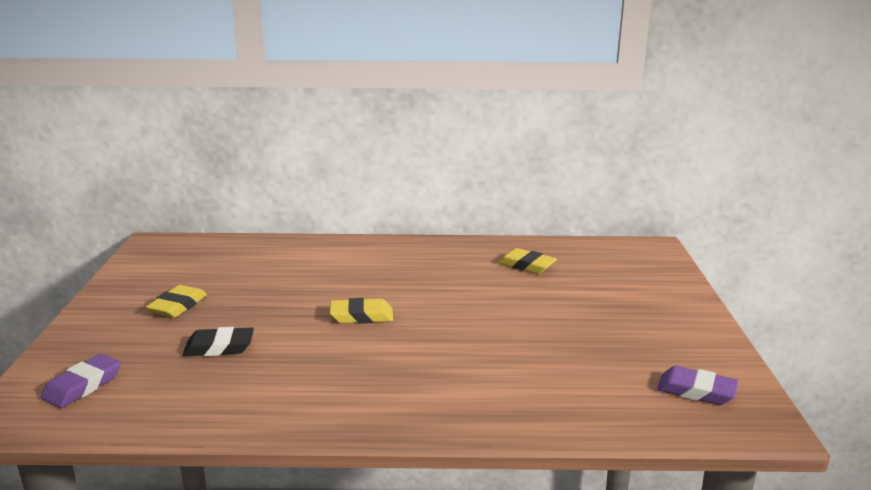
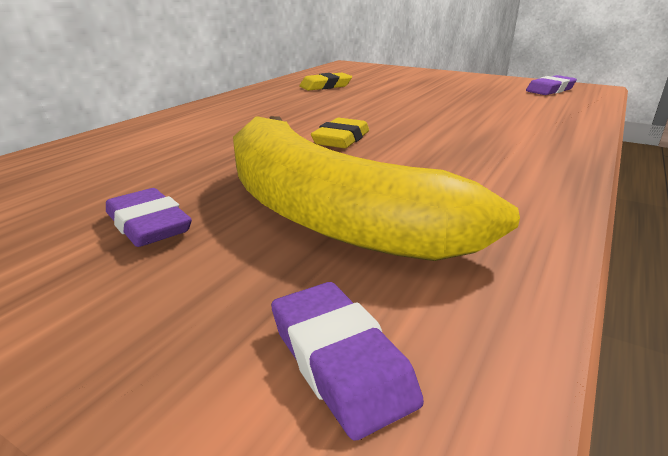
camera: 60 degrees left, 5 degrees up
(178, 306) = (148, 225): yellow eraser -> purple eraser
(219, 347) = (327, 213): black eraser -> yellow banana

